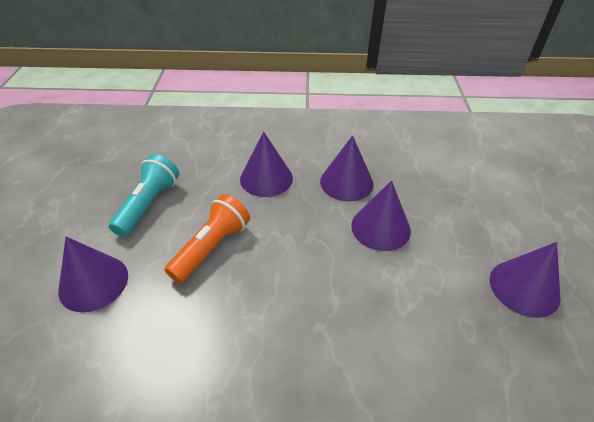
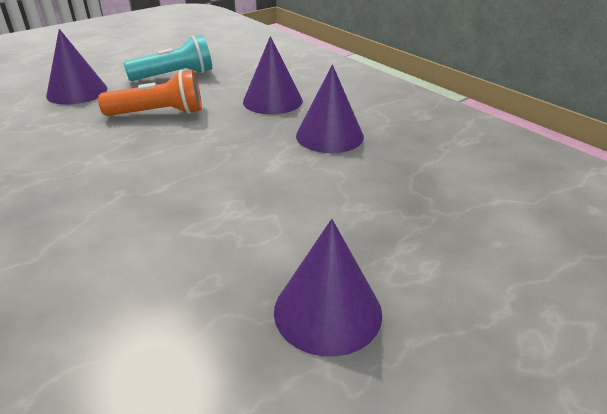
camera: 50 degrees right, 10 degrees down
(380, 227) = (291, 176): purple cone -> none

